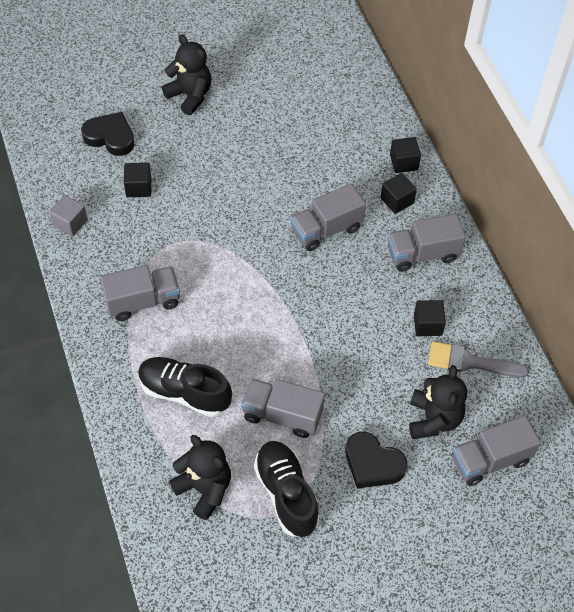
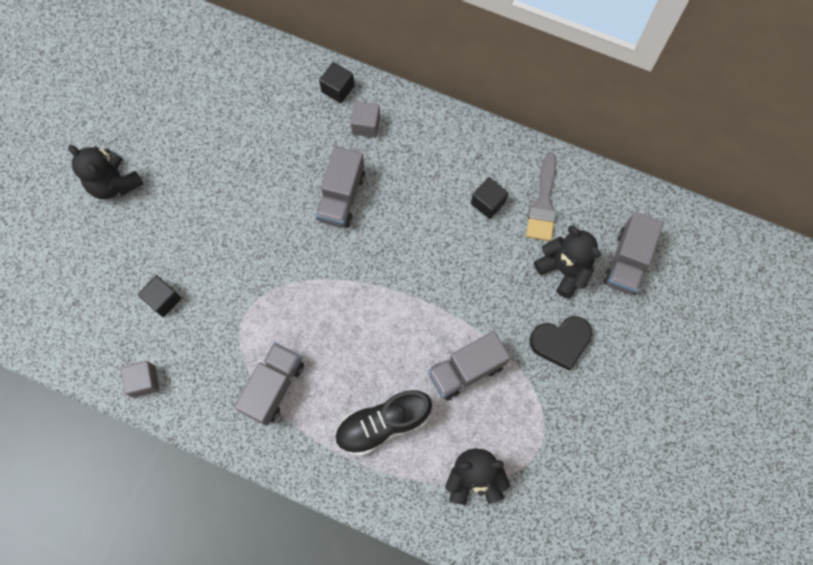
camera: 45 degrees left, 15 degrees up
(110, 137) = (91, 279): black heart -> none
(190, 96) = (114, 183): black teddy bear -> black teddy bear turned 135 degrees counterclockwise
(286, 494) = (530, 423): black shoe -> none
(397, 201) = (366, 125): black cube -> grey cube
(422, 254) = (427, 151): grey truck -> none
(470, 362) = (543, 203): grey brush -> grey brush turned 45 degrees counterclockwise

